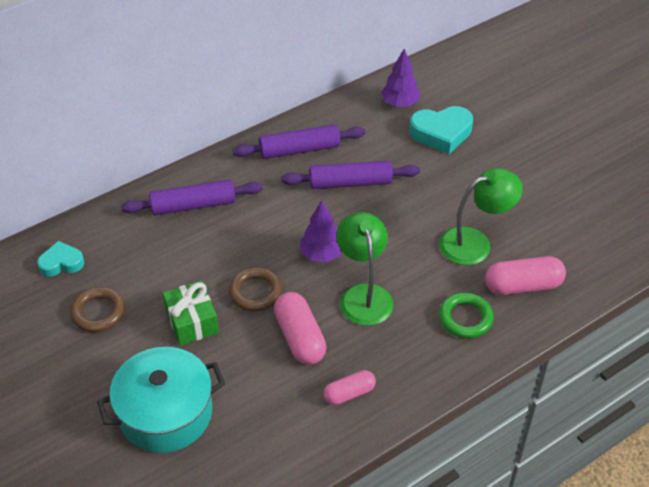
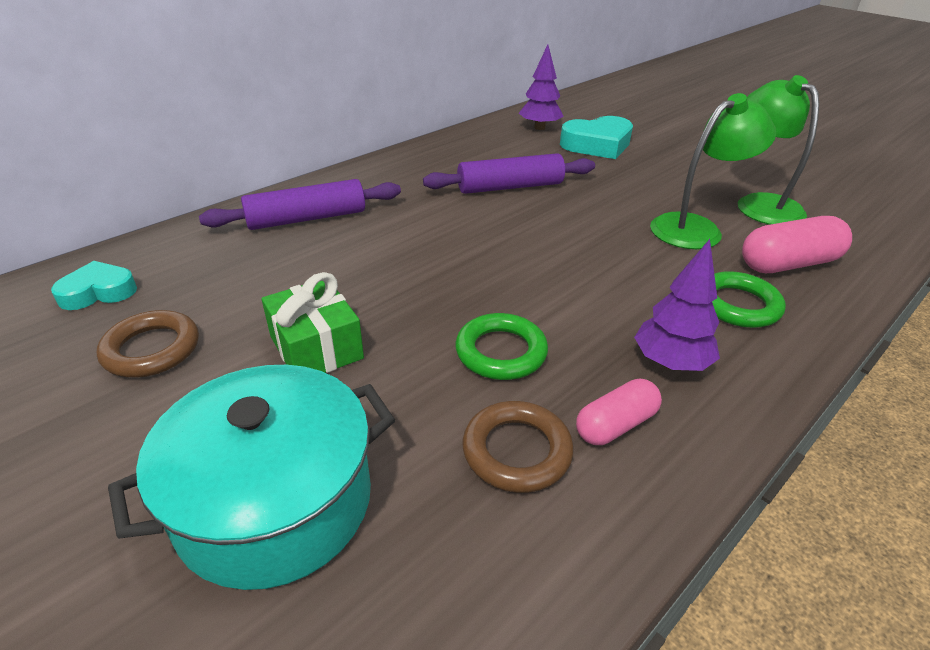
camera: 10 degrees left, 10 degrees down
(255, 292) = (414, 302): brown ring -> brown ring (516, 451)
(299, 149) = (437, 165): purple rolling pin -> none
(300, 337) = (501, 352): pink capsule -> green ring
(321, 254) = (499, 253): purple tree -> purple tree (670, 363)
(364, 295) = (577, 291): green lamp -> green lamp (760, 204)

